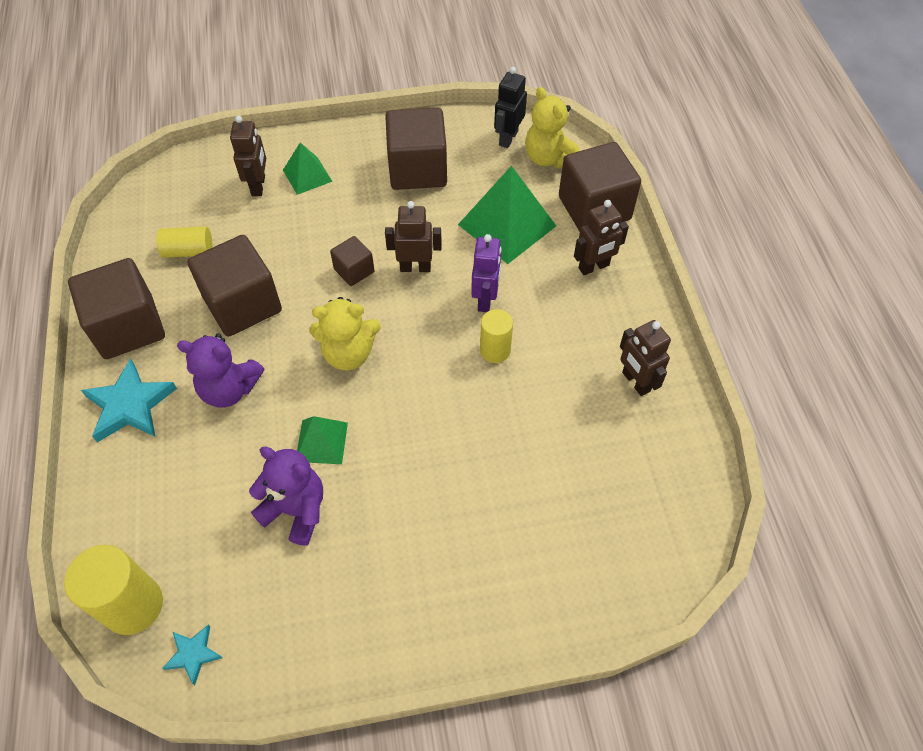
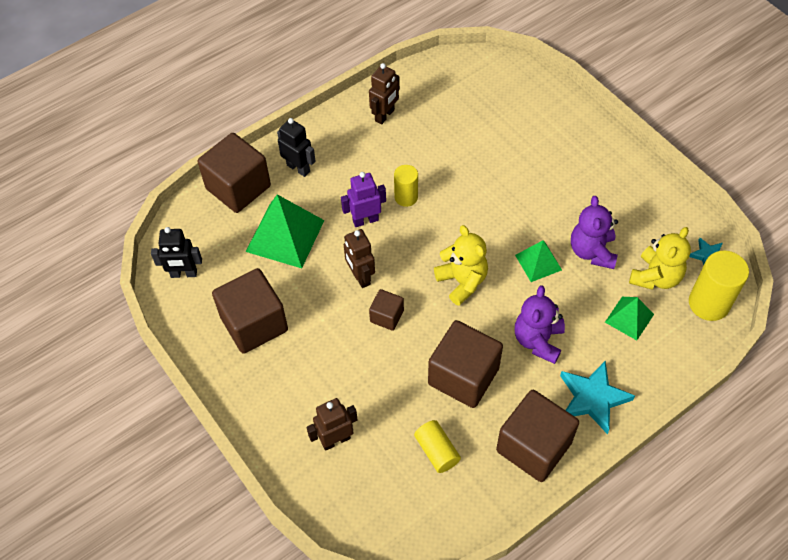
camera: 115 degrees left, 0 degrees up
(229, 389) = (538, 340): purple teddy bear -> purple teddy bear turned 150 degrees counterclockwise
(307, 175) = (303, 407): green pyramid -> green pyramid (629, 318)
(549, 158) = (195, 236): yellow teddy bear -> yellow teddy bear (655, 277)
(594, 267) = (298, 168): brown robot -> black robot

